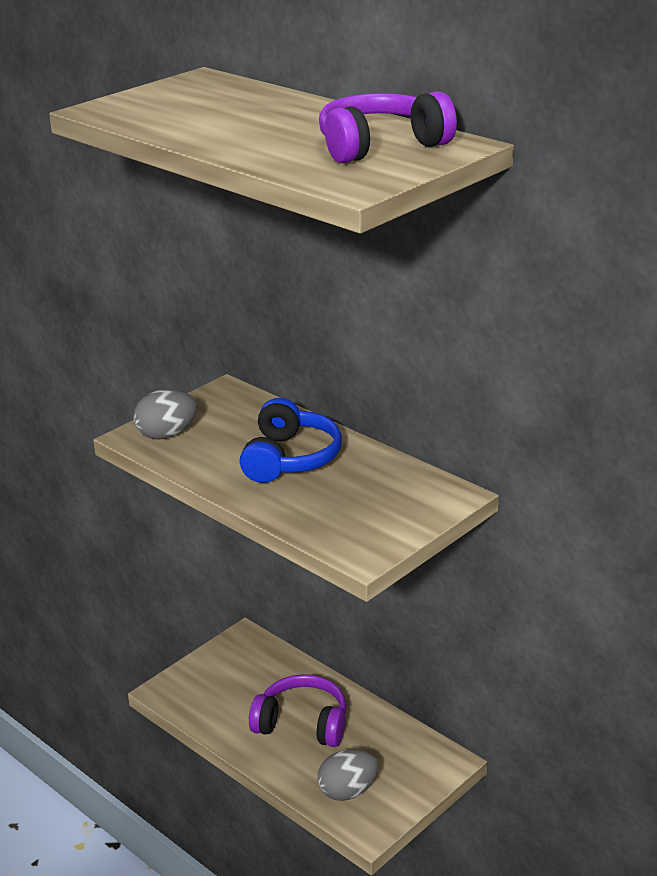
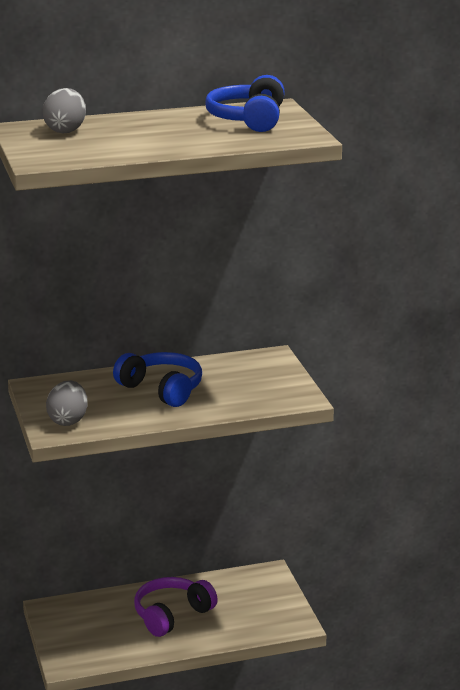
camera: 60 degrees left, 5 degrees down
(348, 791) = (256, 620): grey egg -> grey egg (65, 130)
(380, 146) = (248, 119): purple headphones -> blue headphones

